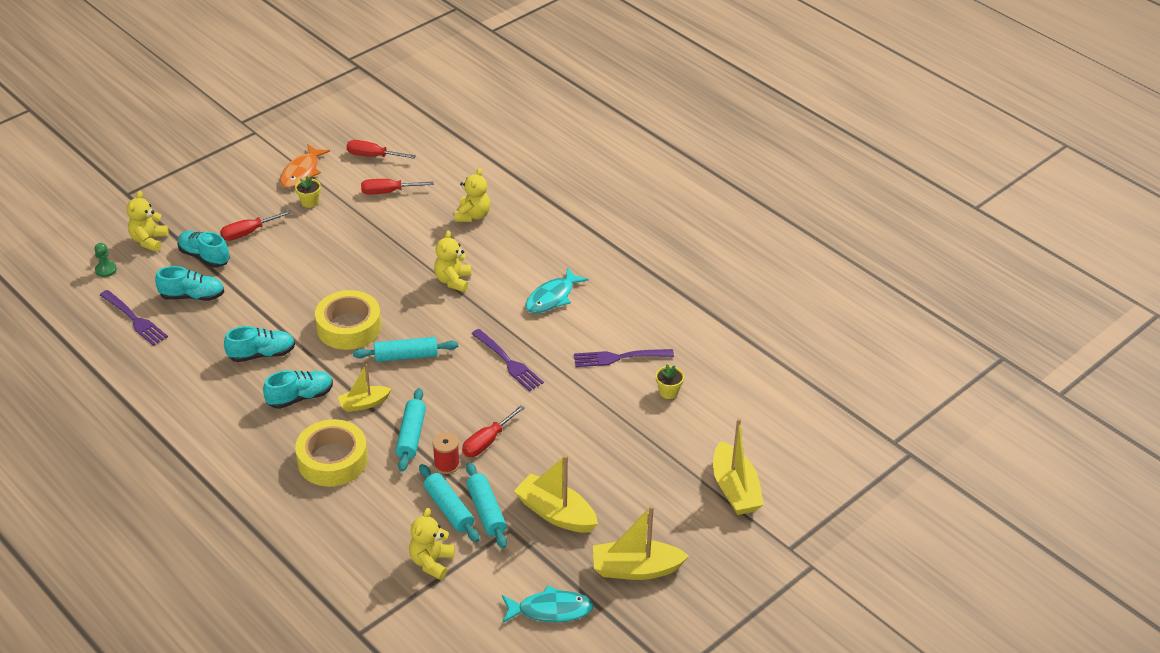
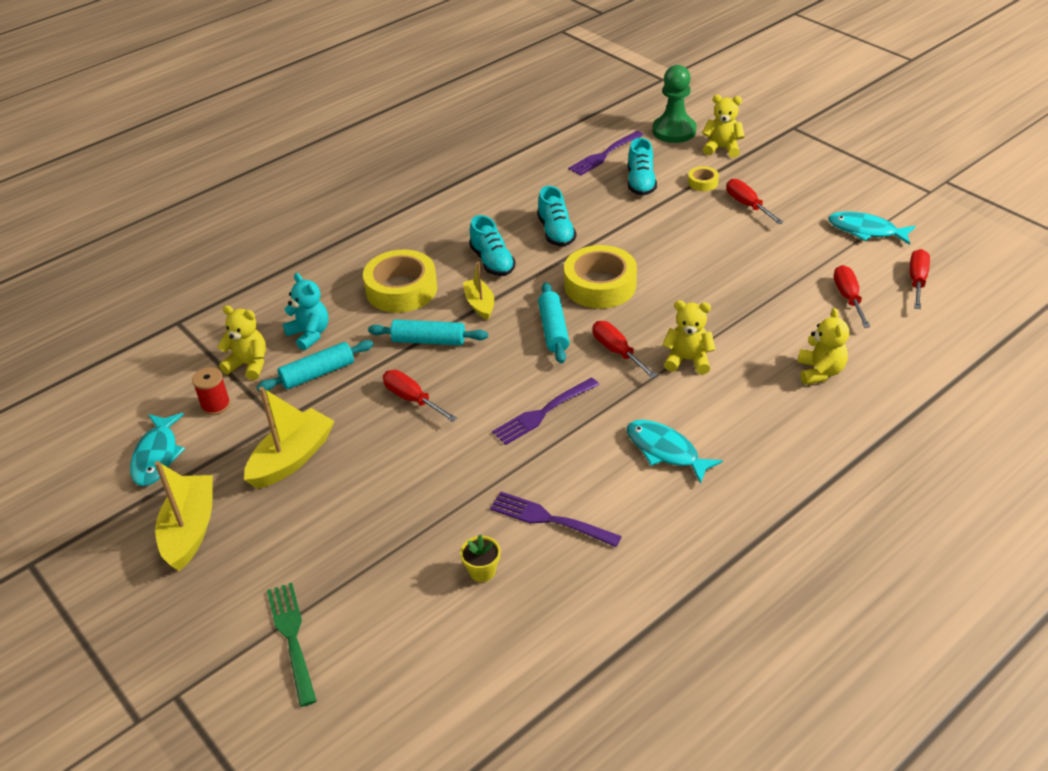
camera: 95 degrees right, 0 degrees up
(106, 270) = (674, 131): green pawn -> green pawn, size x2.11
(204, 257) = (703, 182): turquoise shoe -> yellow tape
(302, 172) = (866, 230): orange fish -> turquoise fish
(309, 202) = (811, 241): yellow flower pot -> none
(391, 522) = (309, 334): none -> turquoise teddy bear
(438, 319) = (617, 351): none -> red screwdriver
(446, 464) = (382, 369): red spool -> red spool (216, 405)
(473, 215) = (820, 372): yellow teddy bear -> yellow teddy bear turned 105 degrees counterclockwise
(486, 511) = (308, 402): turquoise rolling pin -> none
(619, 357) = (550, 519): purple fork -> purple fork turned 60 degrees counterclockwise
(735, 489) = (292, 639): yellow boat -> green fork

